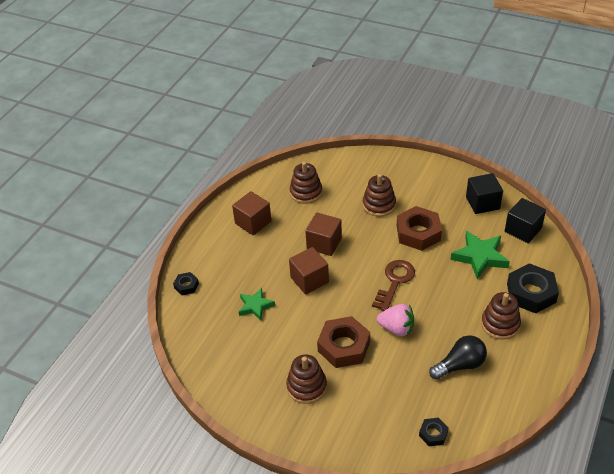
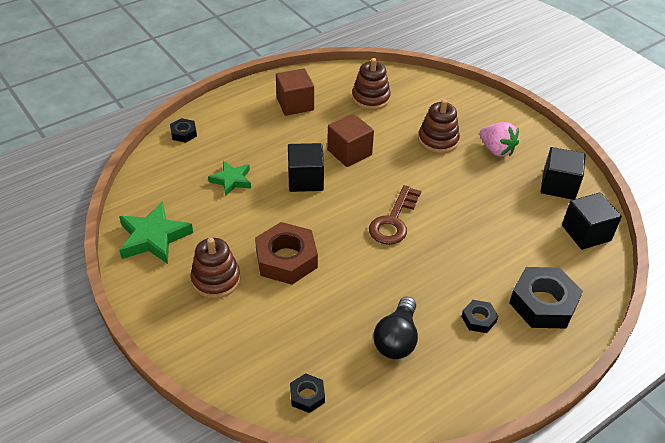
camera: 25 degrees right, 0 degrees up
(309, 280) = (305, 180): brown cube -> black cube
(395, 281) = (393, 221): brown key -> brown key turned 150 degrees clockwise
(396, 328) = (357, 268): pink strawberry -> pink strawberry (496, 150)
(418, 233) = (459, 185): brown nut -> none
(460, 365) = (397, 339): black light bulb -> black light bulb turned 105 degrees clockwise
(480, 257) = (511, 239): green star -> green star (153, 237)
(500, 324) = (478, 319): brown stacking toy -> black nut

